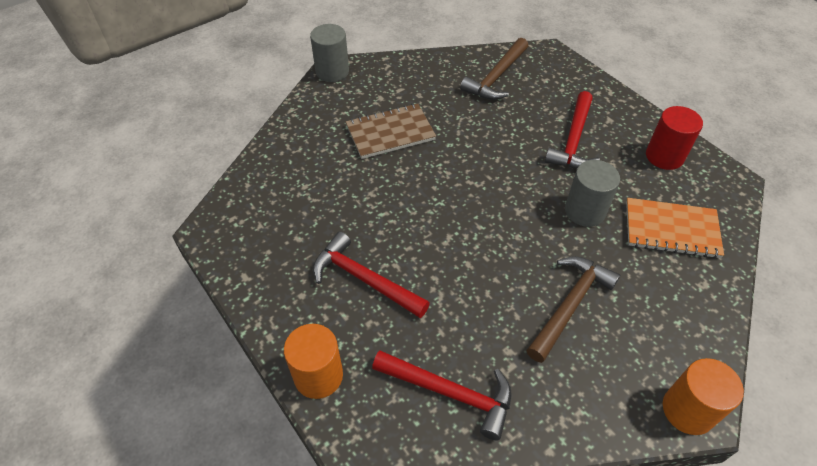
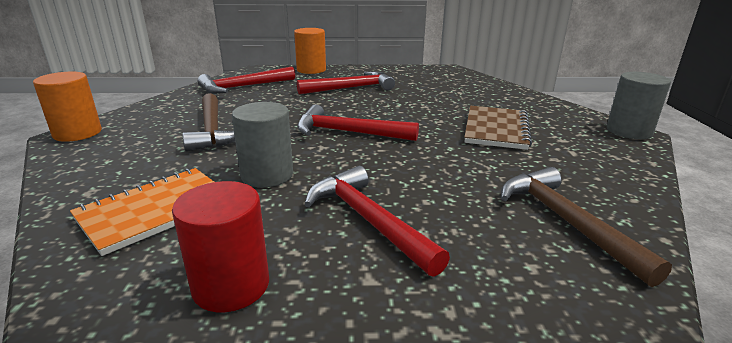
camera: 125 degrees right, 25 degrees down
(479, 211) = (348, 132): none -> red hammer

